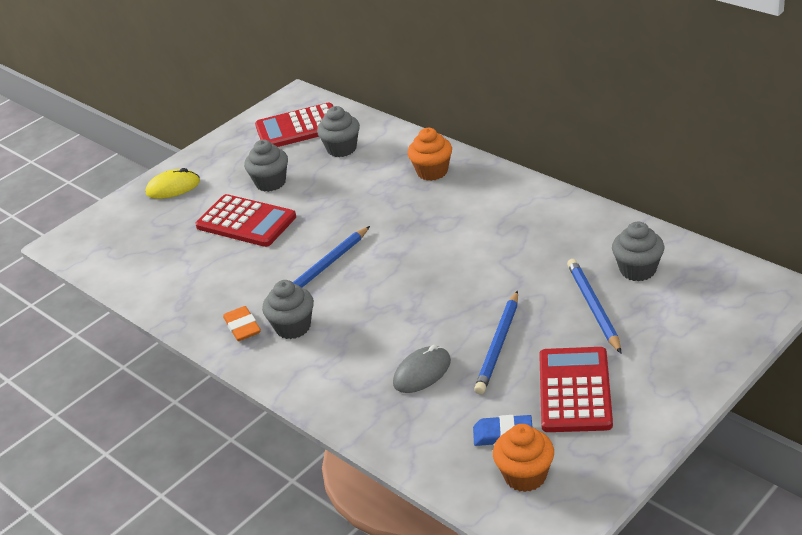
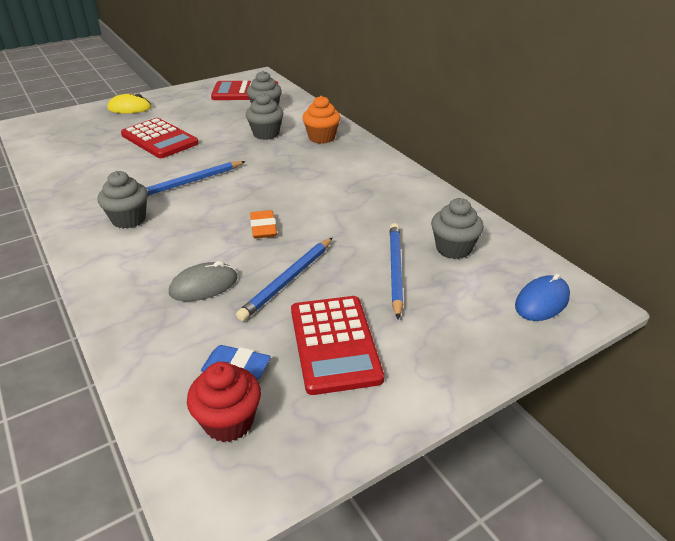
camera: 10 degrees right, 0 degrees up
(242, 327) = (91, 209): orange eraser -> orange eraser (263, 228)
(270, 183) = (198, 119): grey cupcake -> grey cupcake (266, 134)
(525, 476) = (229, 421): orange cupcake -> red cupcake
(575, 390) = (334, 344): red calculator -> red calculator turned 150 degrees clockwise
(738, 301) = (542, 301): none -> blue mouse

